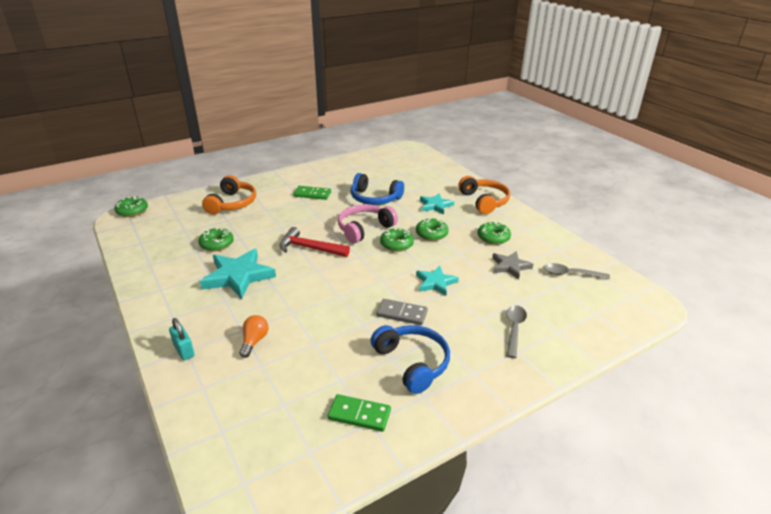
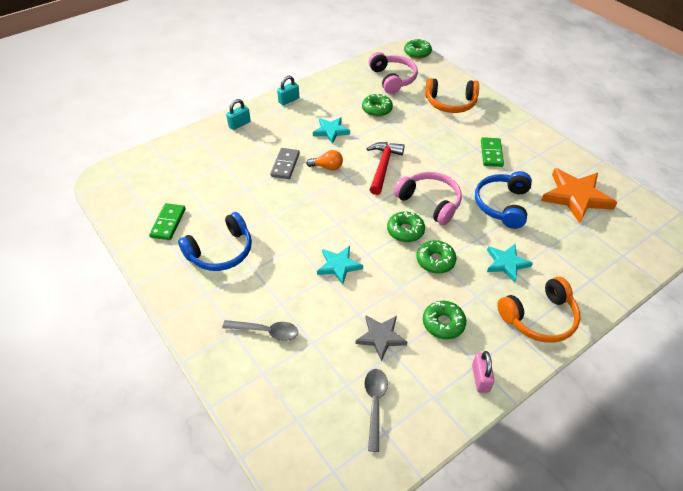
camera: 85 degrees right, 15 degrees up
(158, 305) = (289, 100): none -> turquoise padlock
(169, 230) = (393, 79): none -> pink headphones
(238, 276) = (331, 131): turquoise star -> turquoise star, size x0.60
(254, 341) = (249, 156): orange light bulb -> orange light bulb (327, 167)
(372, 171) = (575, 197): none -> orange star
(402, 314) = (286, 241): grey domino -> grey domino (285, 165)
(537, 229) = (480, 378): none -> pink padlock

